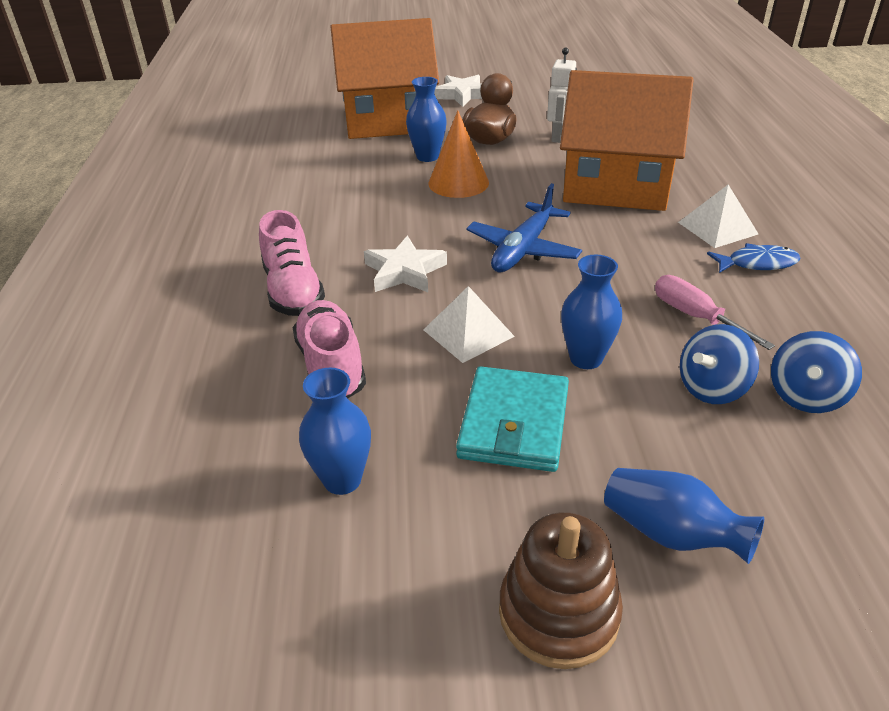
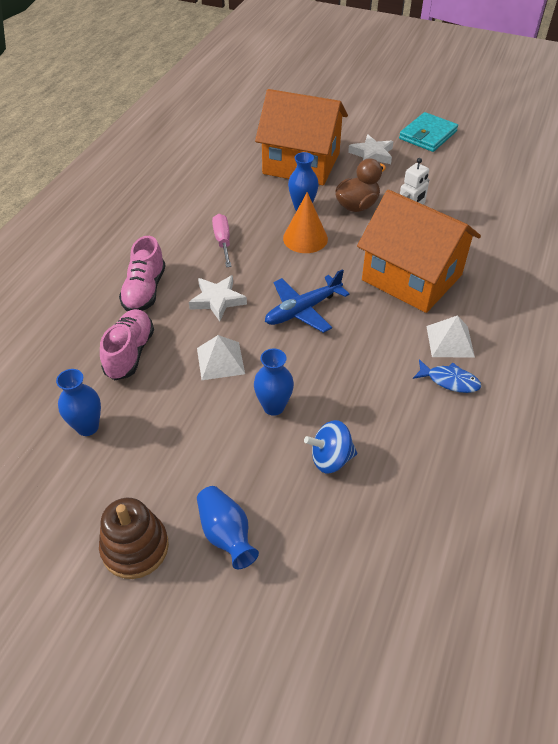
camera: 25 degrees right, 10 degrees up
(514, 423) = (198, 432): turquoise wallet -> turquoise wallet (428, 135)
(695, 317) = (368, 405): pink screwdriver -> pink screwdriver (223, 241)
(806, 396) = (383, 489): blue spinning top -> none

